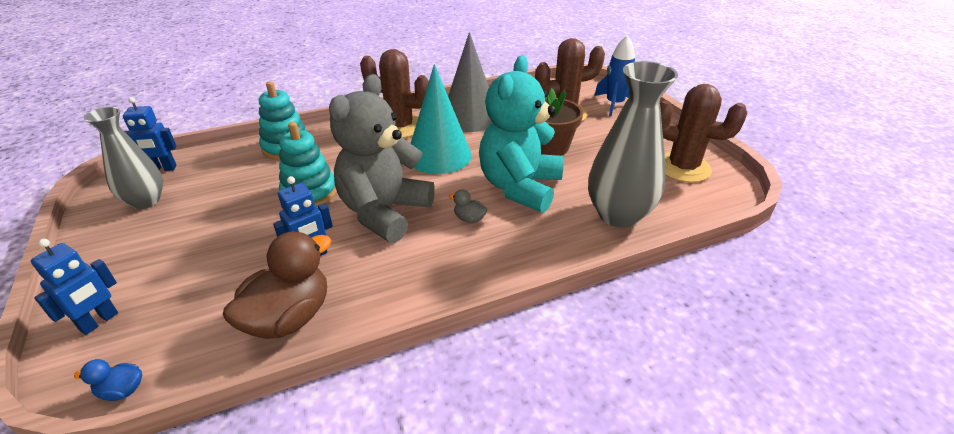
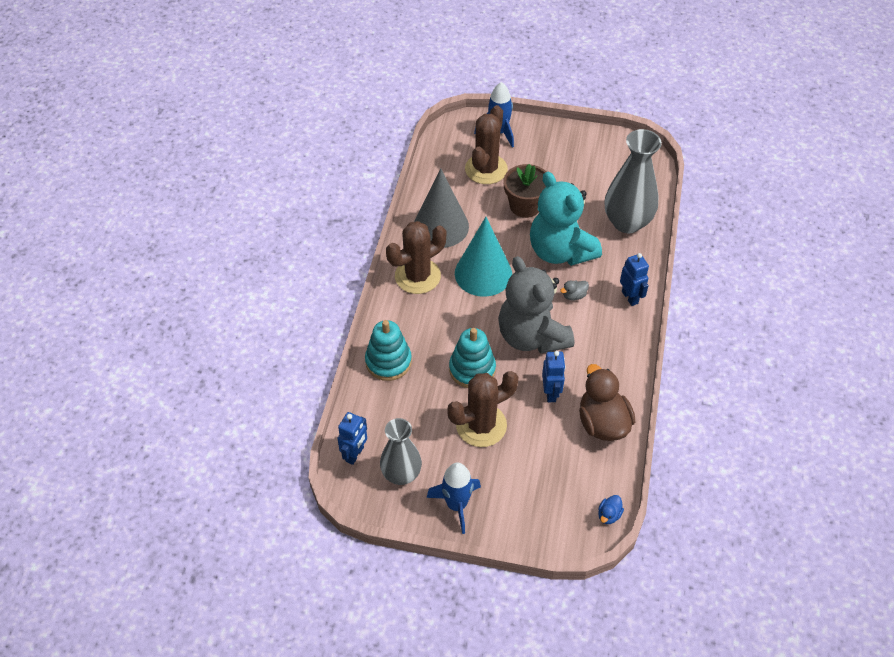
camera: 55 degrees left, 15 degrees up
(99, 321) = (537, 520): blue robot -> blue robot (630, 297)
(111, 250) = (456, 505): none -> blue rocket
(682, 167) = (606, 157): brown cactus -> brown cactus (481, 425)

